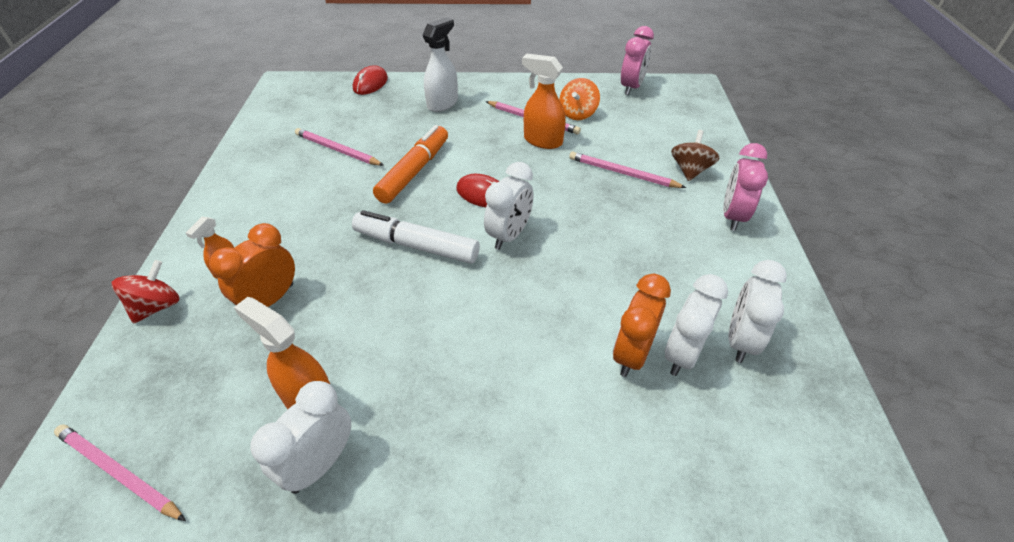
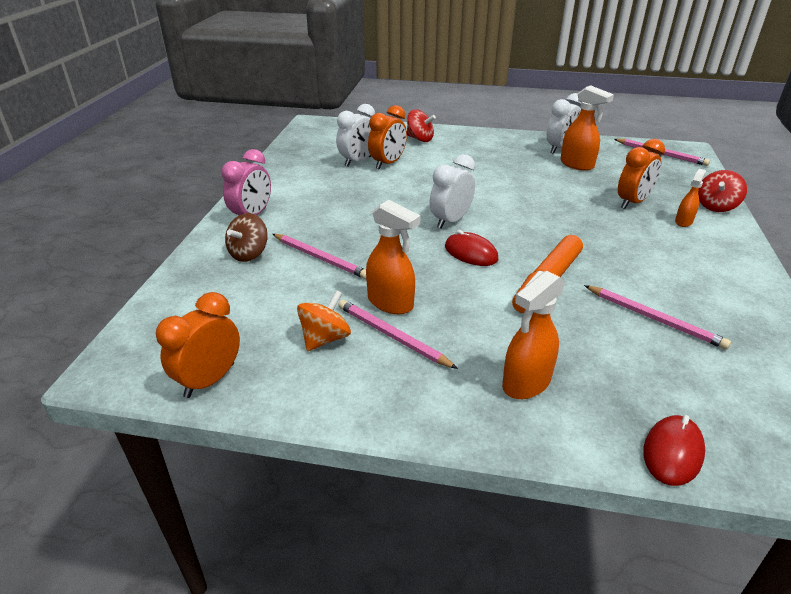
camera: 170 degrees left, 10 degrees down
(416, 245) = (530, 222): white marker -> none
(443, 103) = (526, 383): white spray bottle -> orange spray bottle
(608, 465) = (420, 139): none -> red spinning top
(631, 87) = (209, 380): pink clock -> orange clock
(740, 340) = (319, 163): white clock -> none

